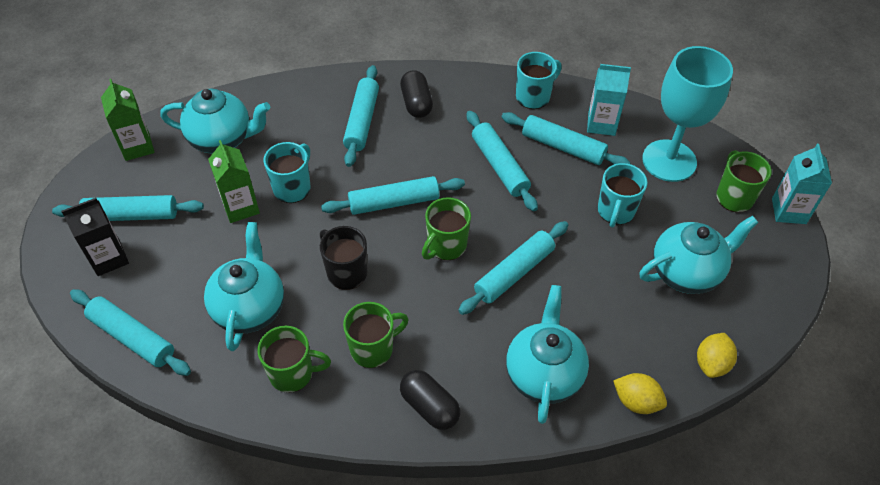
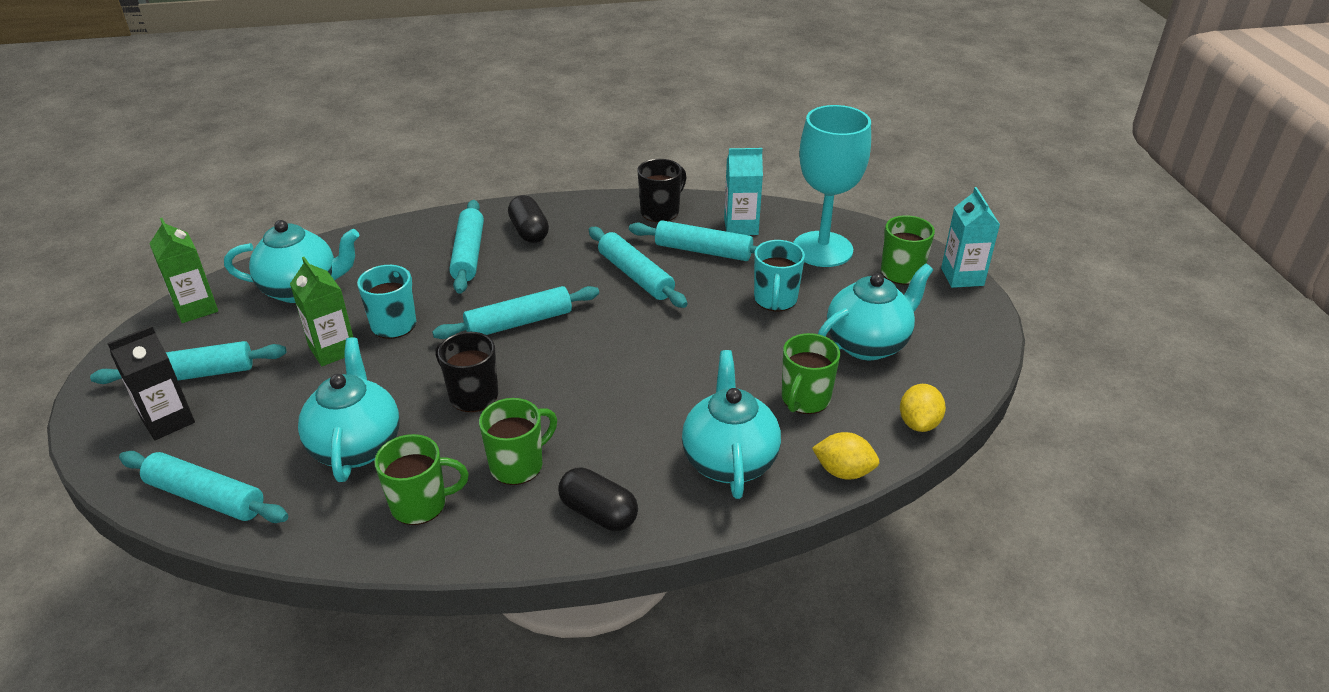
camera: 10 degrees left, 15 degrees down
(446, 246) = (588, 355): green mug -> green mug (805, 399)
(514, 273) = (673, 370): turquoise rolling pin -> none
(533, 96) = (661, 212): turquoise mug -> black mug

